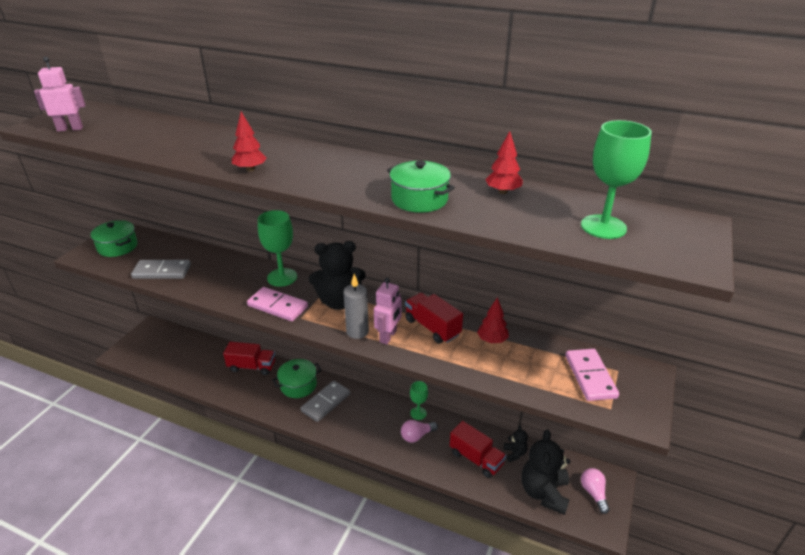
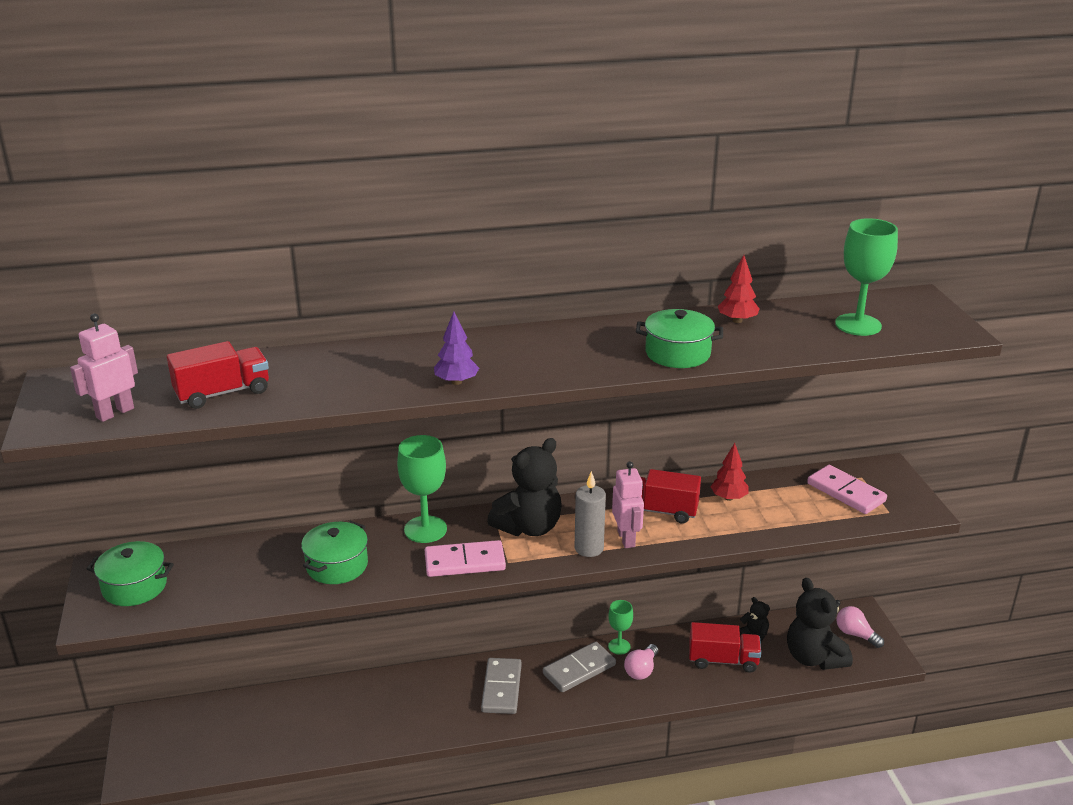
camera: 35 degrees left, 5 degrees down
(162, 271) = (253, 588): grey domino -> grey domino (579, 669)
(250, 169) = (456, 382): red tree -> purple tree
(252, 367) = (358, 696): red truck -> red truck (222, 393)
(298, 385) = (445, 686): green pot -> green pot (337, 565)

